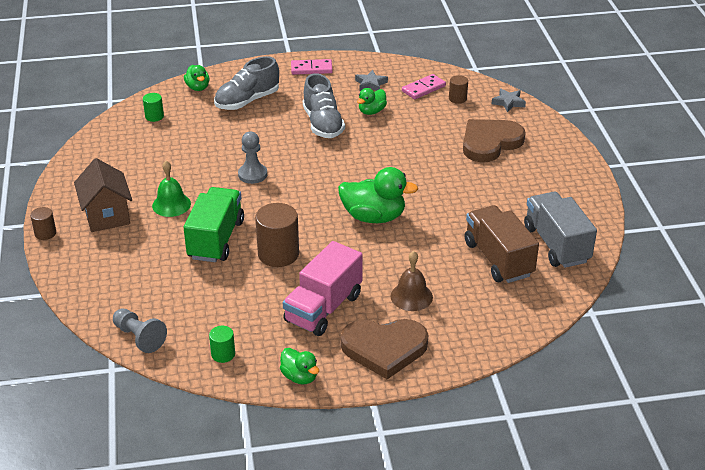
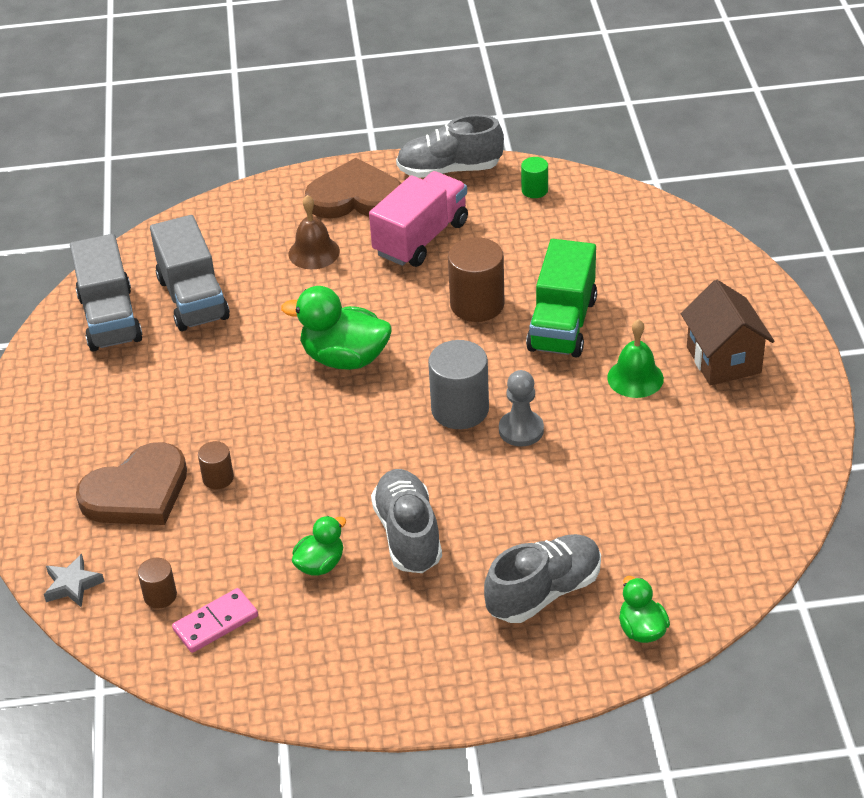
camera: 175 degrees left, 5 degrees up
(45, 233) = (800, 333): brown cylinder -> brown cylinder (218, 478)
(139, 337) = (633, 206): grey pawn -> none
(154, 116) = (706, 554): green cylinder -> none
(292, 186) = (460, 409): none -> grey cylinder
(300, 377) = (449, 170): green duck -> grey shoe
(311, 69) = (424, 683): pink domino -> none
(371, 84) = (312, 637): grey star -> none
(498, 259) = (193, 298): brown truck -> grey truck

